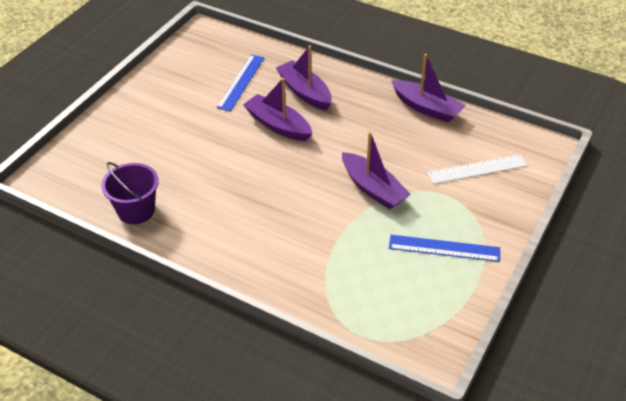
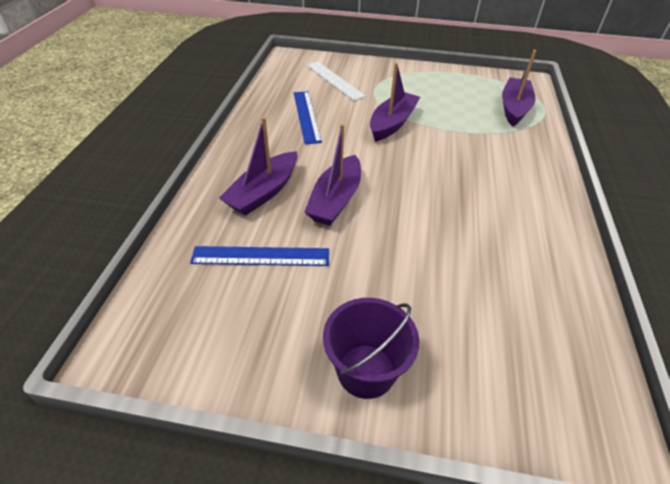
camera: 110 degrees left, 0 degrees up
(136, 210) = (558, 282): purple bucket -> purple bucket (366, 371)
(427, 108) = (262, 110): purple boat -> purple boat (514, 108)
(444, 248) = (432, 85): blue ruler -> blue ruler (306, 116)

